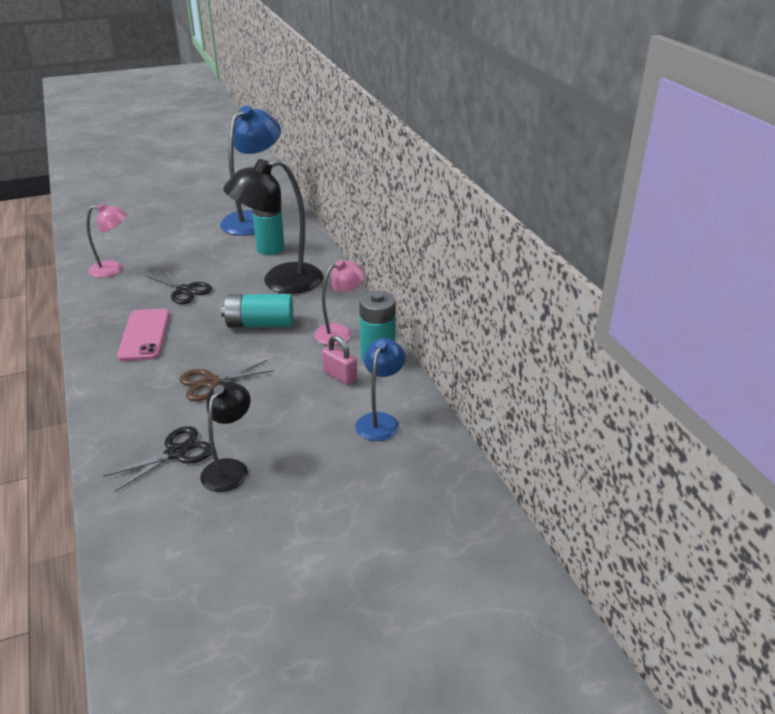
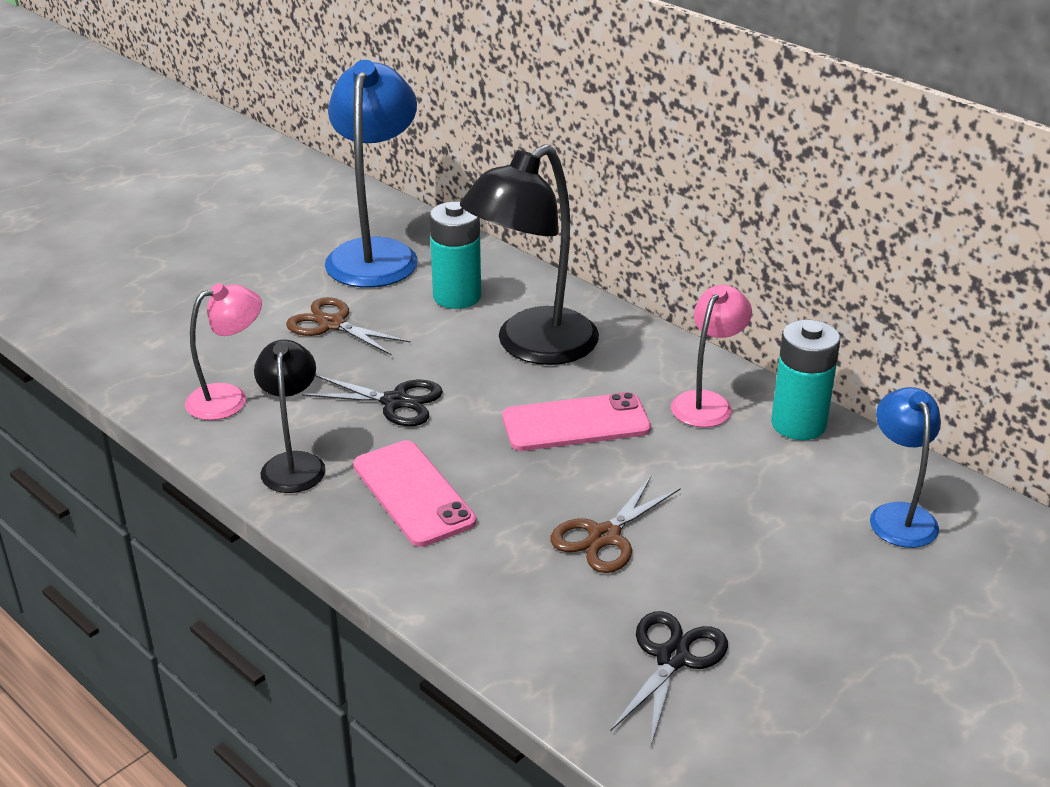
camera: 25 degrees left, 0 degrees up
(196, 247) = (332, 324): none -> brown scissors
(229, 468) = (773, 653): black lamp -> black lamp (294, 463)
(260, 324) = (576, 423): turquoise battery -> pink phone
(340, 376) = (777, 468): pink padlock -> none

